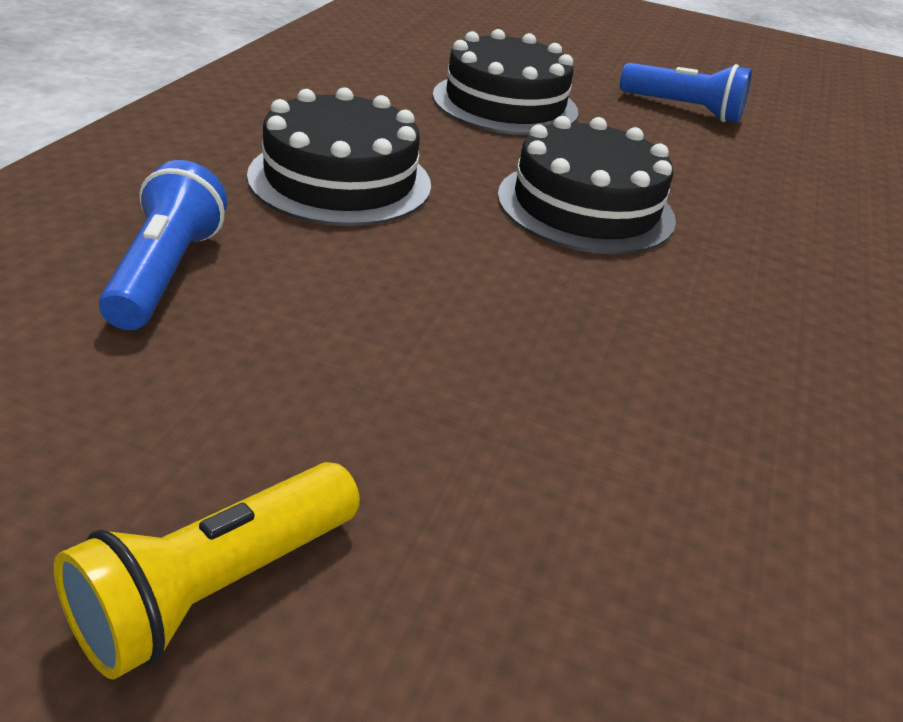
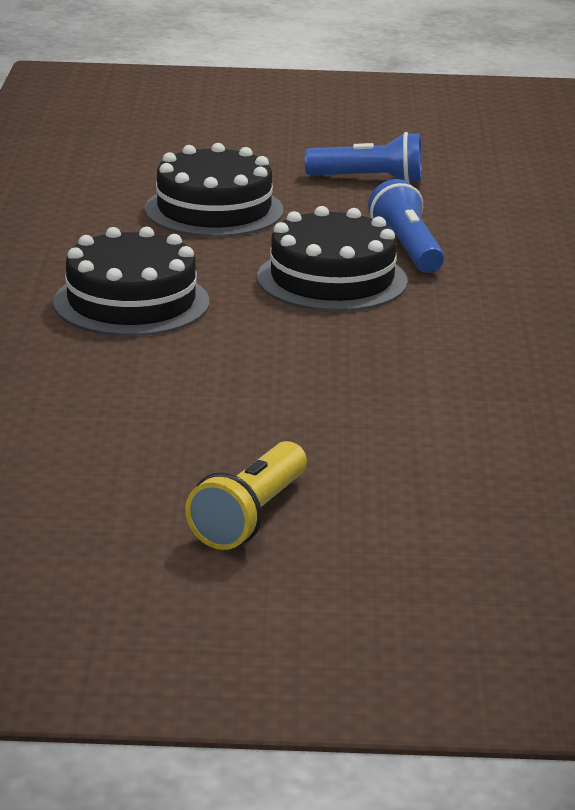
camera: 15 degrees left, 10 degrees down
(165, 273) = (68, 389): blue flashlight -> blue flashlight (407, 249)

